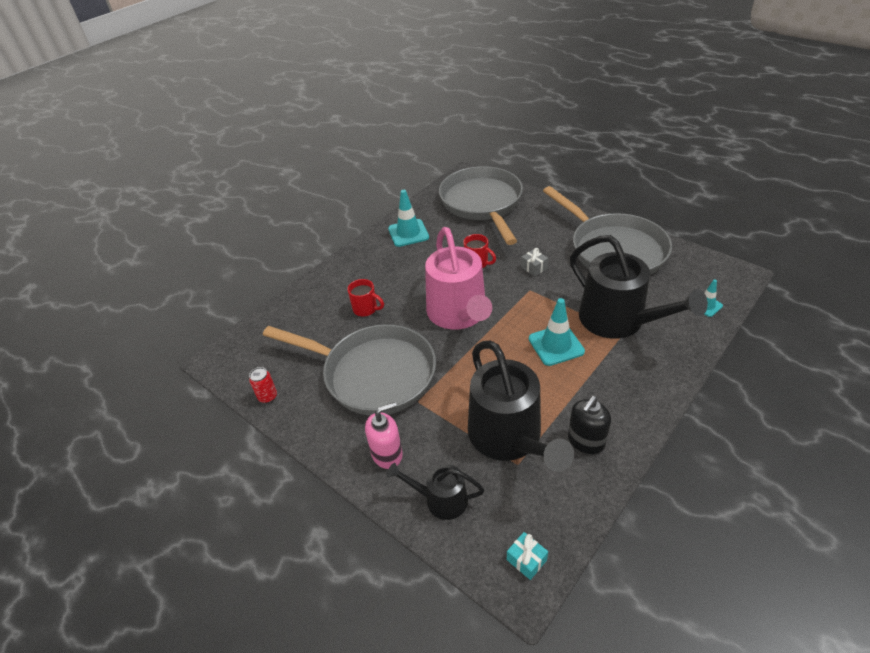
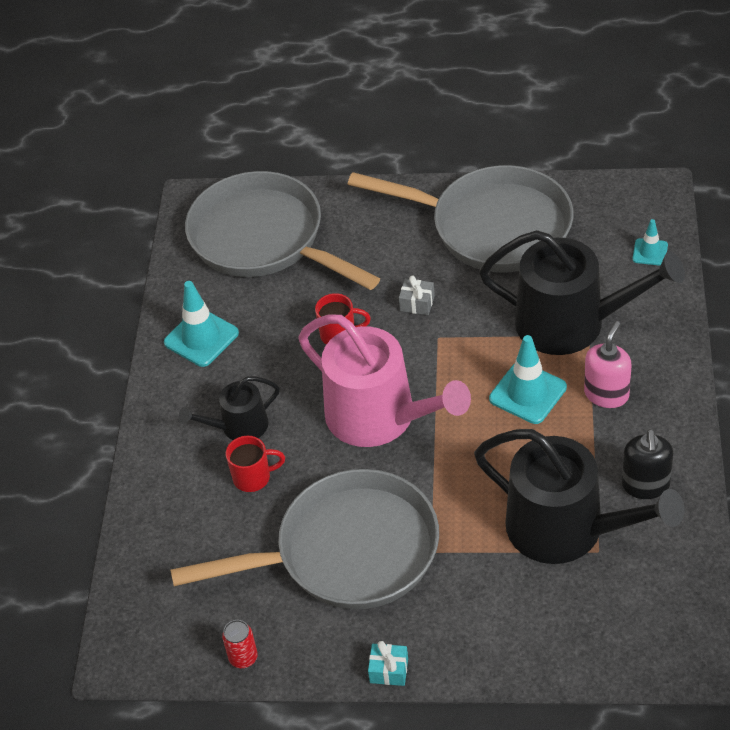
camera: 35 degrees left, 5 degrees up
(387, 454) = (454, 628): pink soap dispenser -> pink soap dispenser (606, 394)
(441, 499) = (554, 636): black watering can -> black watering can (239, 427)
(526, 560) = (683, 636): turquoise gift -> turquoise gift (389, 670)

